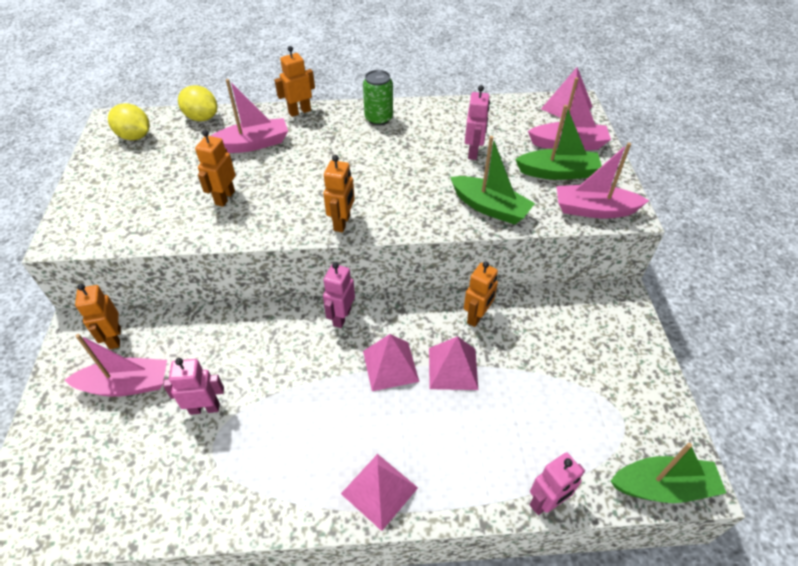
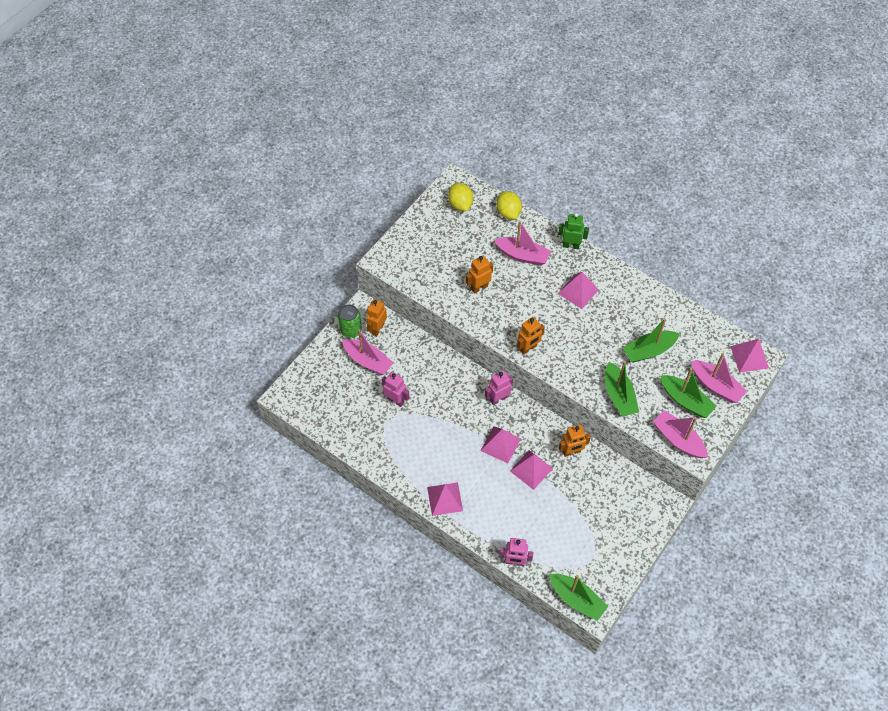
camera: 40 degrees right, 10 degrees up
(299, 111) = (570, 245): orange robot -> green robot
(346, 143) = (578, 291): none -> pink pyramid
(378, 118) = (615, 284): green can -> green can (351, 330)
(473, 152) = (649, 350): pink robot -> green boat

